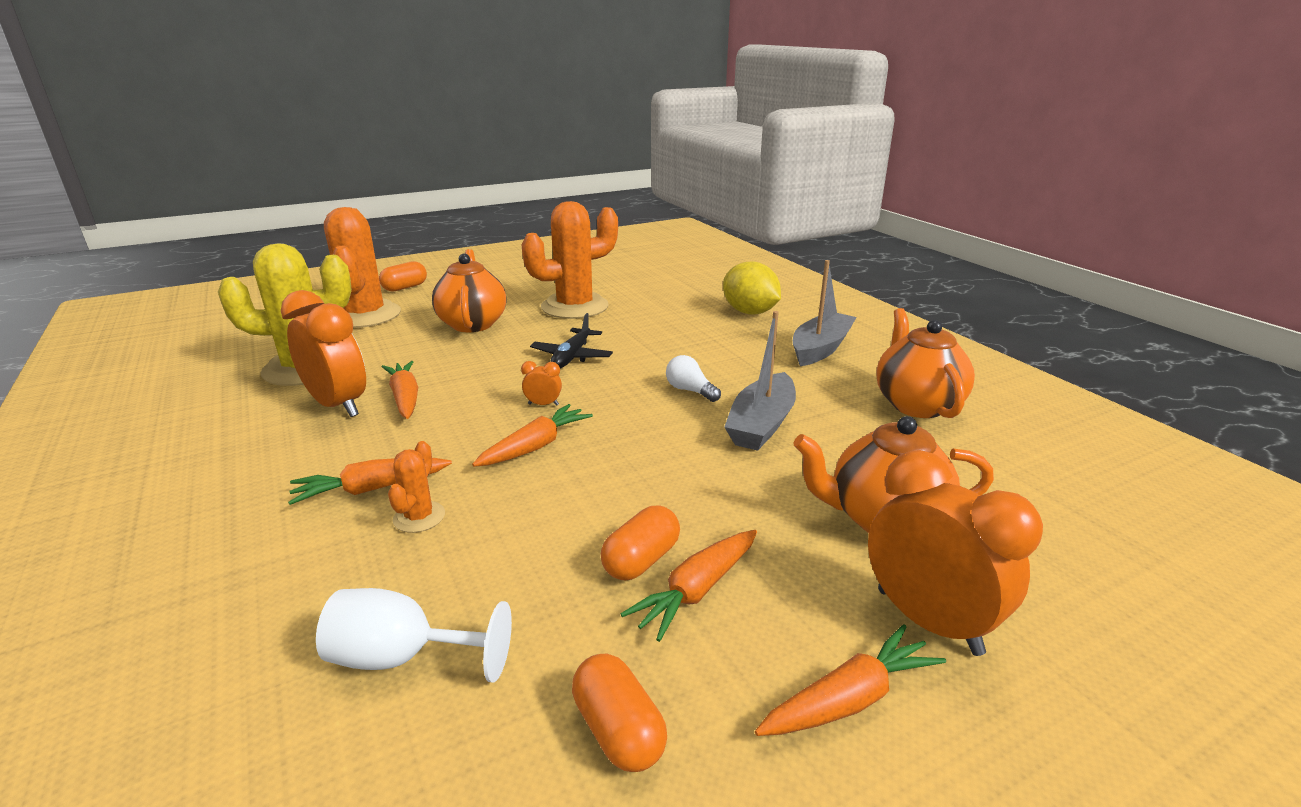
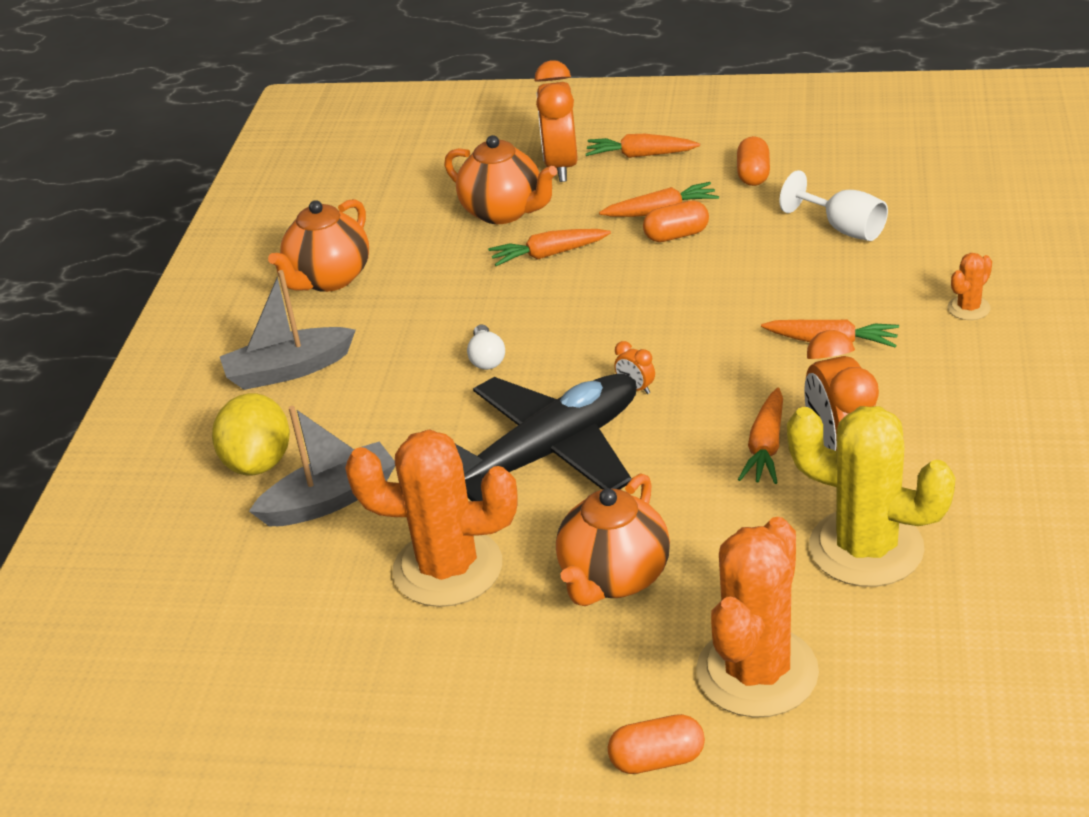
camera: 140 degrees left, 10 degrees up
(419, 517) = (803, 307): orange cactus -> orange cactus (968, 308)
(535, 446) = (679, 341): orange carrot -> orange carrot (549, 254)
(572, 357) = (548, 453): black plane -> black plane, size x2.02
(761, 424) = (476, 302): grey boat -> grey boat (330, 499)

